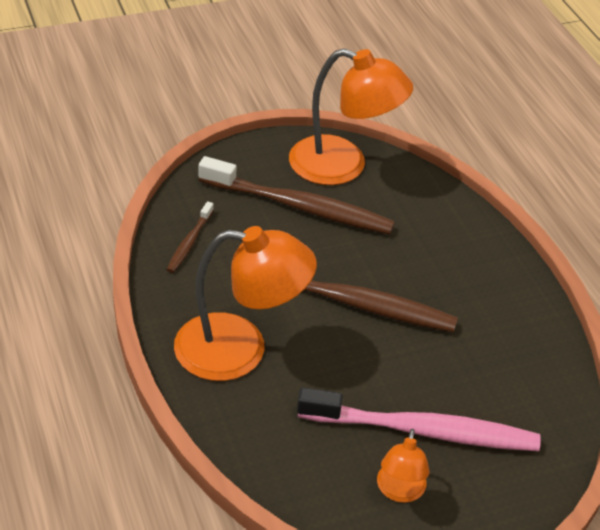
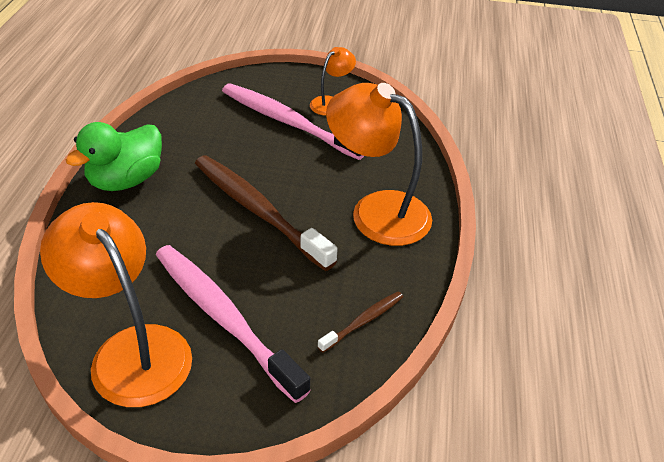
camera: 150 degrees left, 0 degrees up
(299, 206) = (224, 318): brown toothbrush -> pink toothbrush
(502, 284) = (126, 180): none -> green duck

